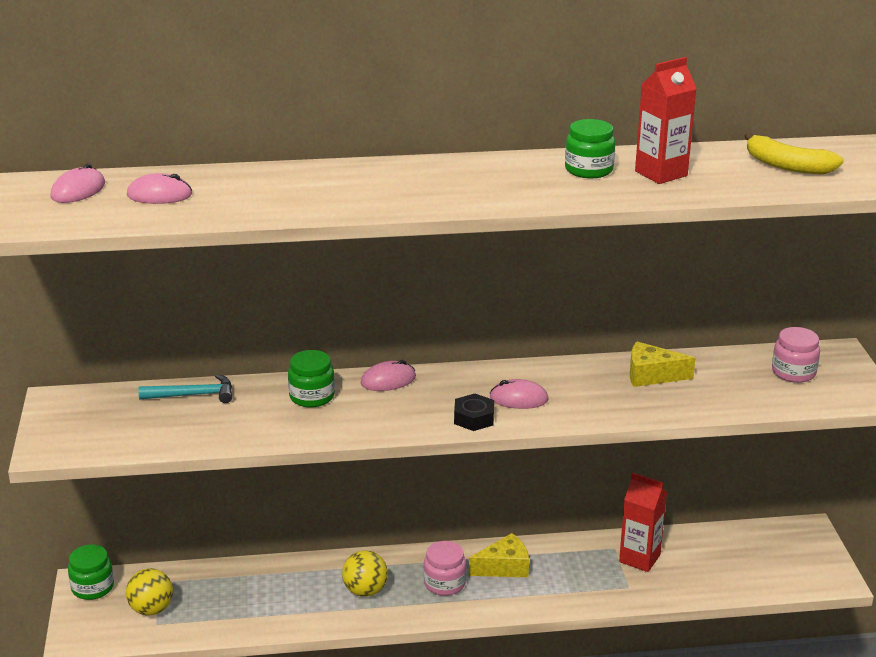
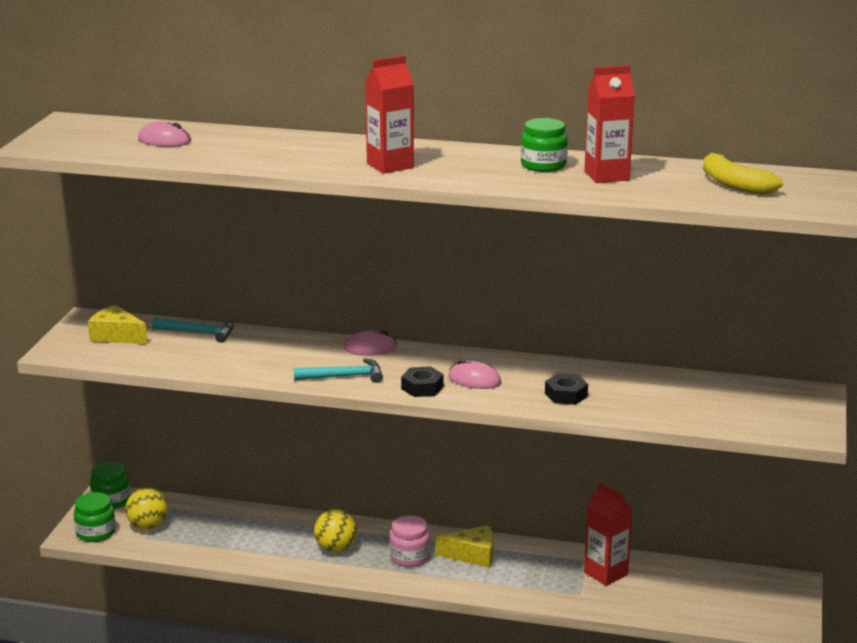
camera: 20 degrees right, 5 degrees down
(78, 190) = (105, 130): pink mouse -> none
(312, 396) = (295, 349): green jar -> green jar (96, 533)
(386, 420) = (344, 376): none -> turquoise hammer
(435, 193) = (390, 165): none -> red carton
(618, 399) = (566, 395): none -> black nut
(651, 375) = (613, 382): yellow cheese -> yellow cheese (116, 336)
(793, 372) = (755, 401): pink jar -> none

